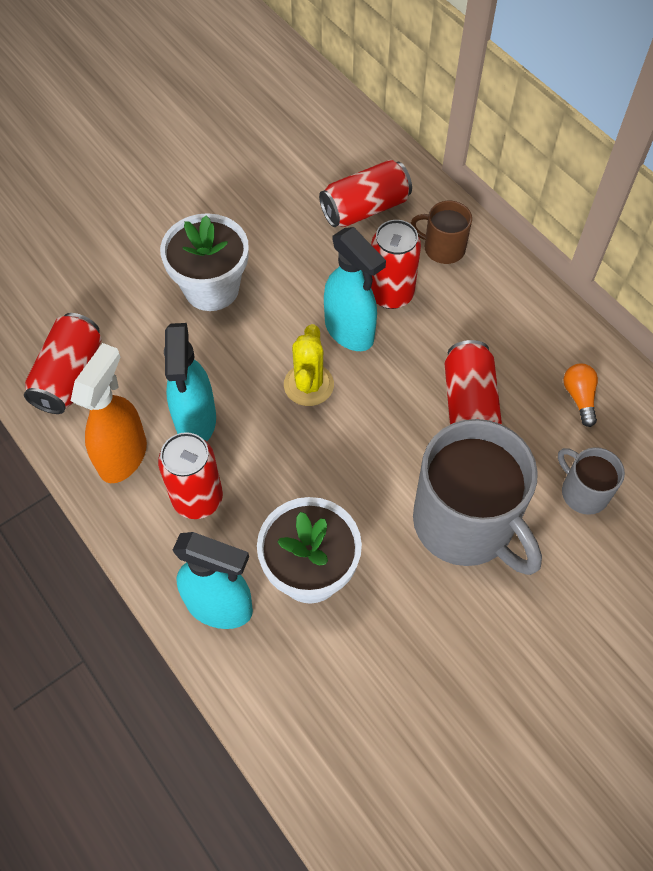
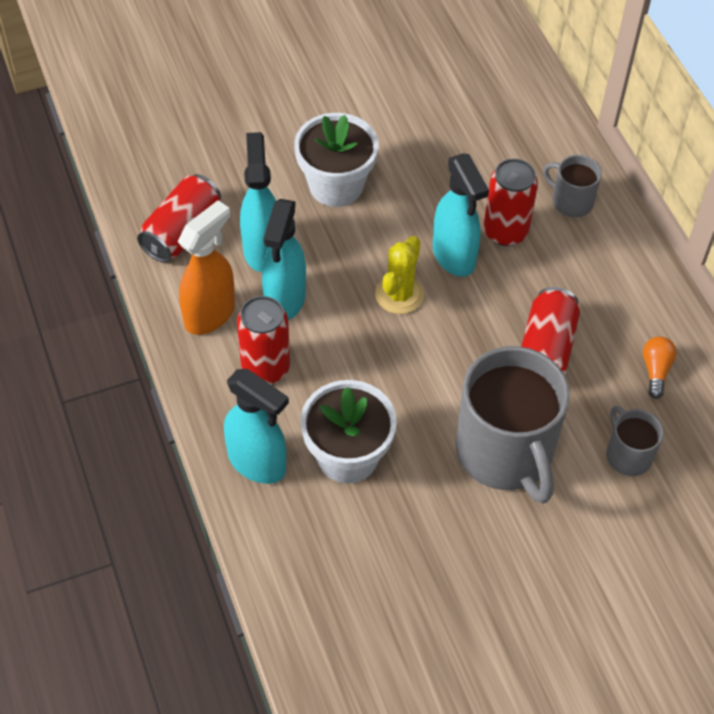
camera: 15 degrees right, 5 degrees down
(157, 373) = (262, 249): none -> turquoise spray bottle
(365, 208) = (507, 146): red can -> none
(443, 248) = (571, 201): brown mug -> grey mug

